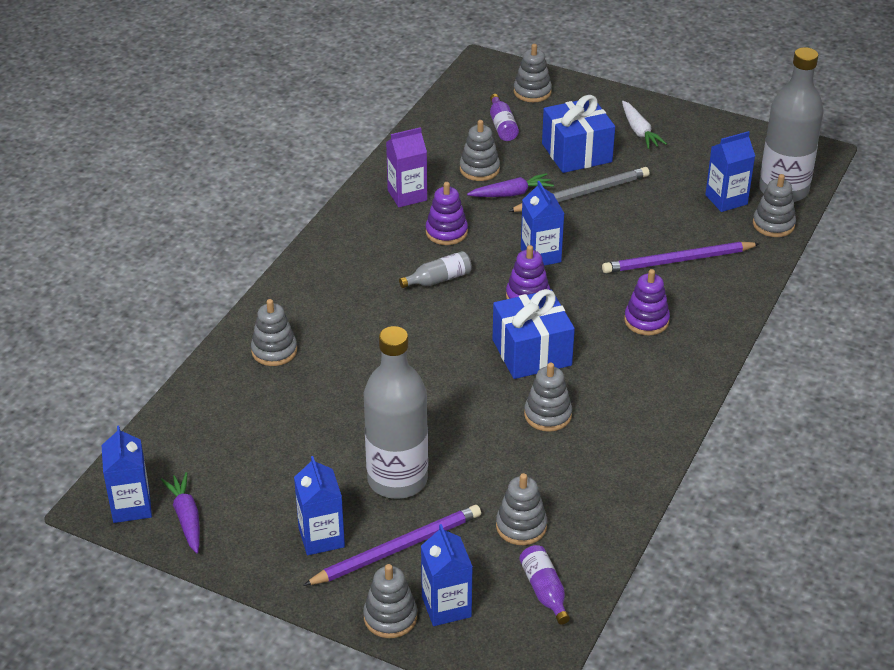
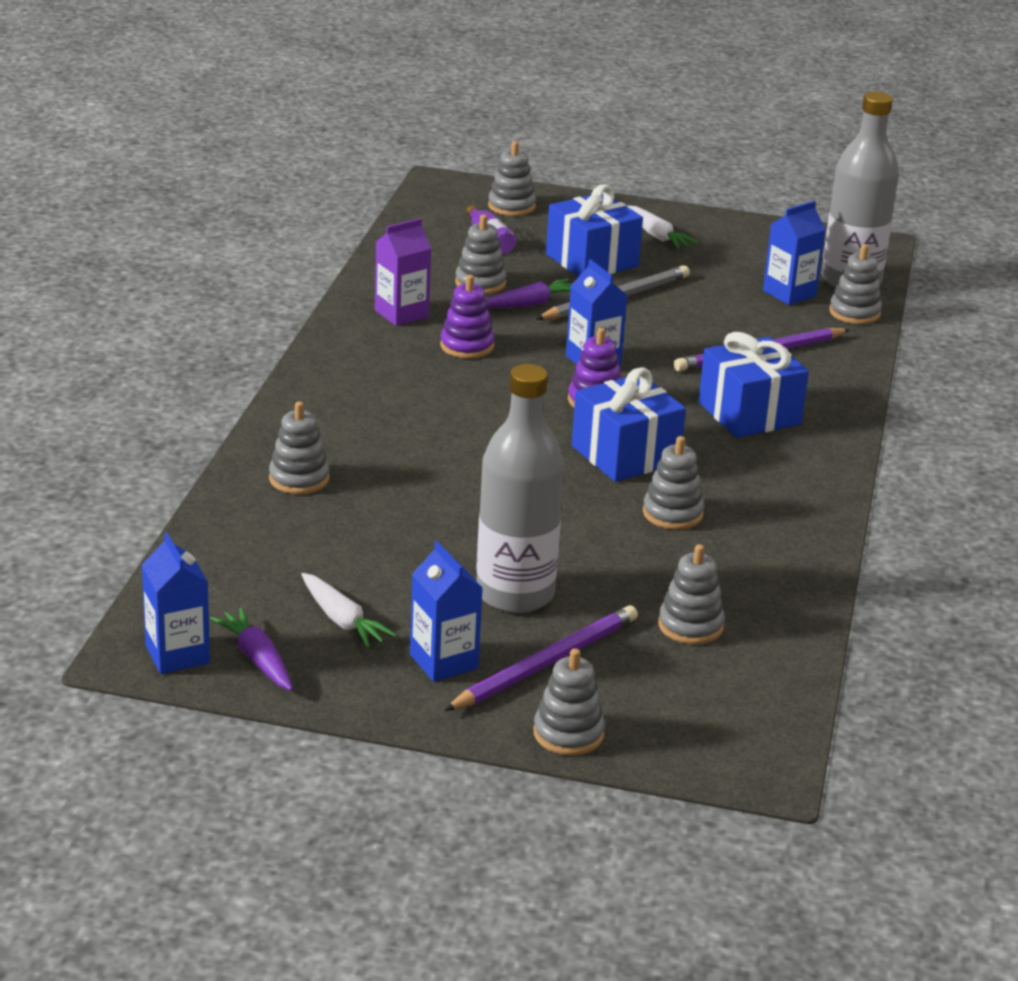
camera: 15 degrees left, 10 degrees down
(260, 489) = (342, 620): none -> white carrot
(438, 279) = (478, 392): grey bottle -> none
(446, 606) = (634, 715): blue carton -> none
(544, 590) = (748, 686): purple bottle -> none
(646, 321) = (749, 413): purple stacking toy -> blue gift

